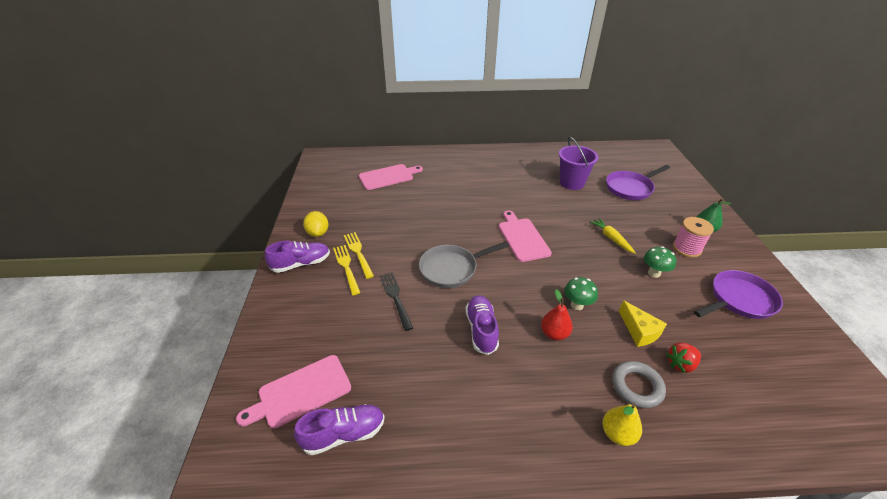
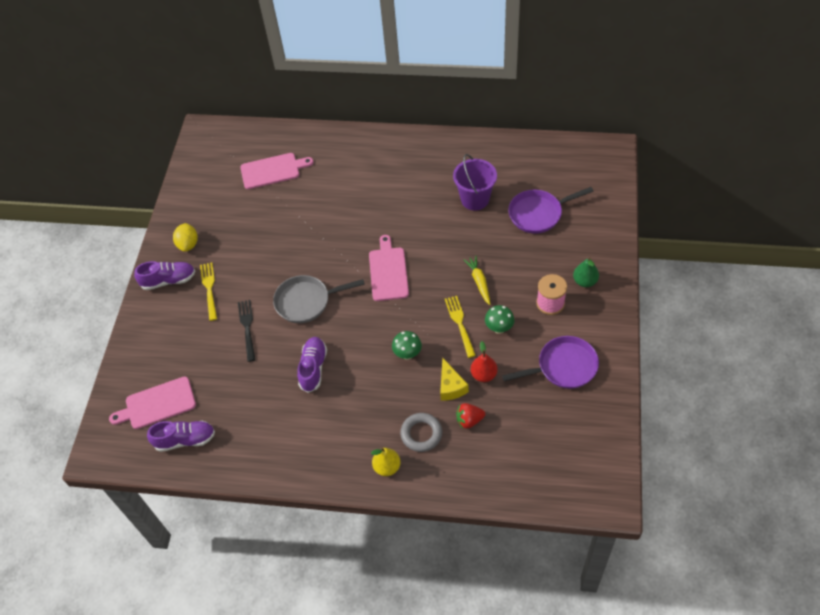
camera: 15 degrees right, 15 degrees up
(358, 253) = (223, 273): yellow fork -> yellow fork (460, 324)
(554, 334) = (374, 379): red pear -> red pear (484, 374)

